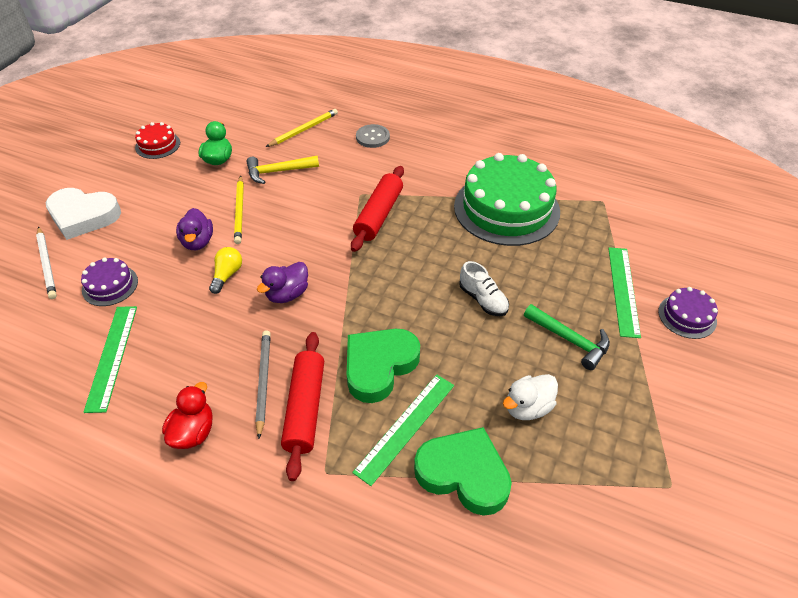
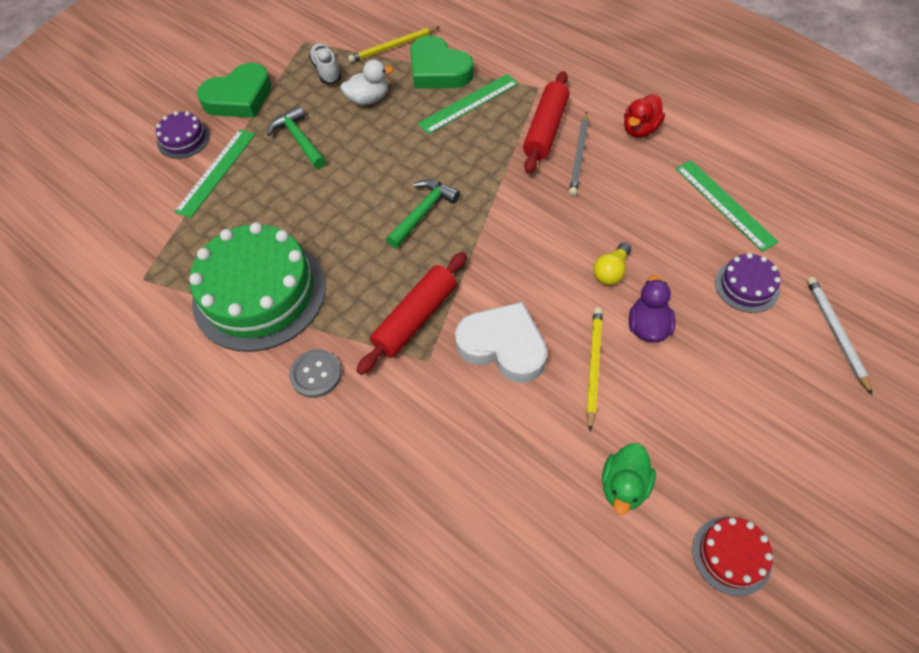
camera: 160 degrees left, 10 degrees up
(83, 216) = (814, 408): white heart -> white heart (503, 346)
(112, 356) = (724, 204): green ruler -> green ruler turned 45 degrees counterclockwise
(278, 172) = (533, 433): yellow hammer -> none
(287, 294) = (546, 234): purple duck -> none
(304, 130) = (475, 531): yellow pencil -> yellow pencil (393, 47)
(372, 137) = (369, 479): grey button -> grey button (316, 374)
(379, 366) = (474, 150): green heart -> green heart (239, 98)
(406, 292) = (423, 212): none -> green hammer
(483, 300) = (352, 189): white shoe -> white shoe (326, 71)

